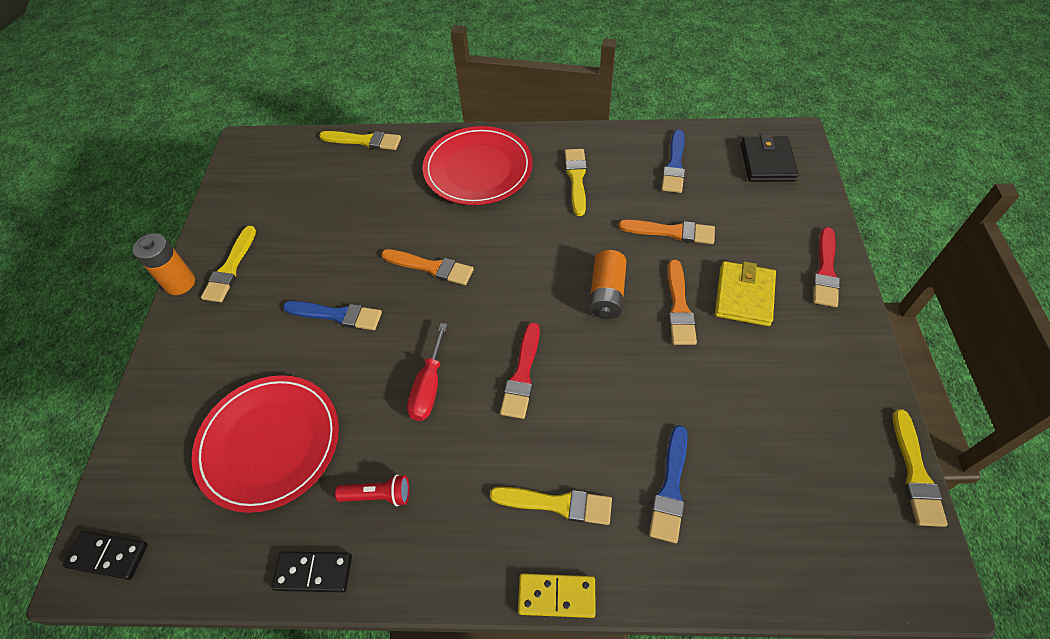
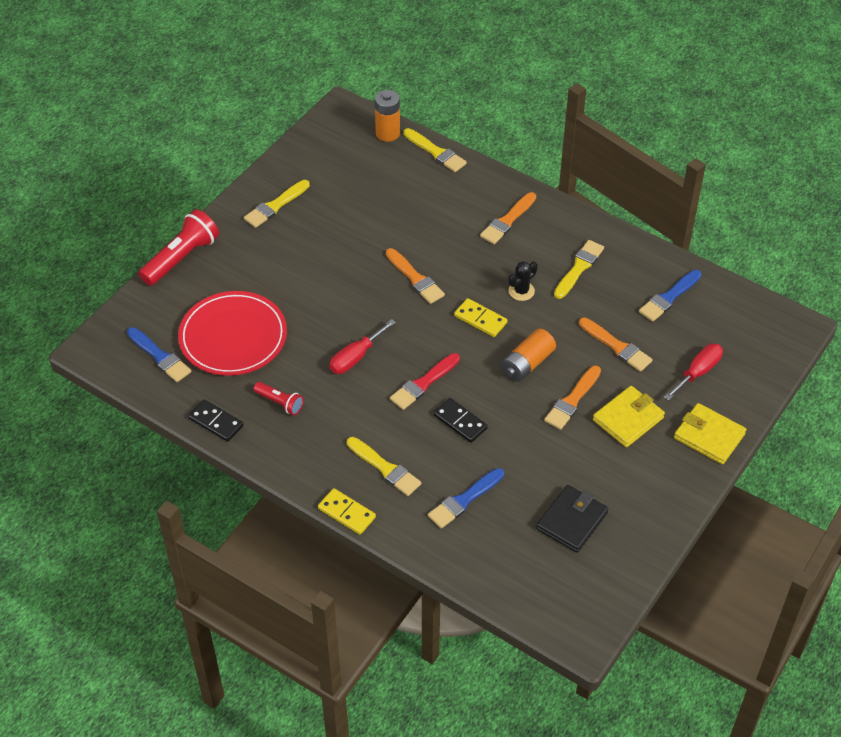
camera: 30 degrees right, 5 degrees down
(108, 556) = (107, 349): black domino -> black domino (460, 422)
(150, 381) = (182, 258): none -> red flashlight
(180, 283) = (235, 199): orange battery -> orange battery (387, 133)
(337, 315) = (327, 278): blue brush -> blue brush (160, 357)
(478, 169) = (507, 221): red plate -> orange brush
(526, 274) = (480, 319): none -> yellow domino
(543, 226) = (521, 291): none -> black cactus
(759, 217) = (698, 372): none -> red screwdriver
(767, 162) = (749, 335): black wallet -> black wallet (571, 521)
(825, 271) = (709, 436): red brush -> yellow wallet
(915, 473) = (635, 583): yellow brush -> none

